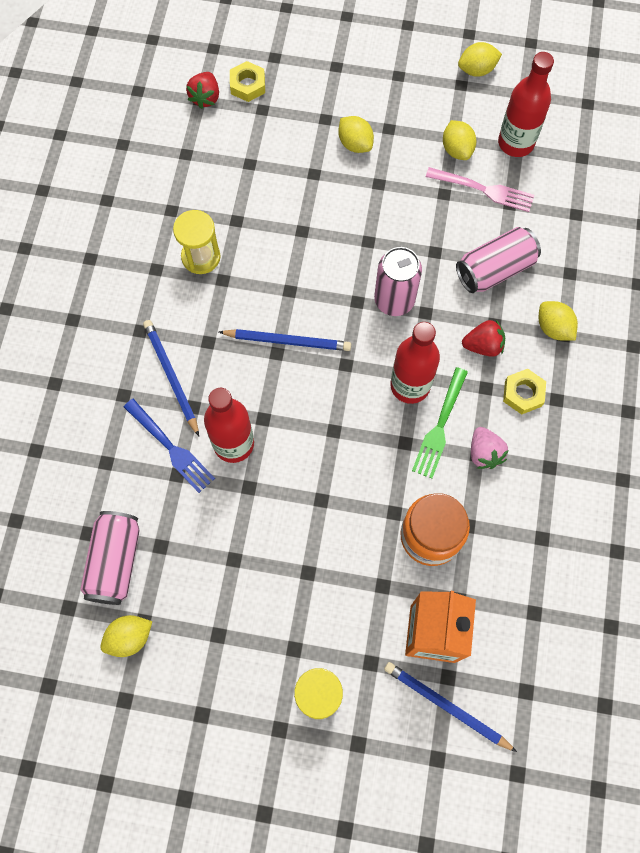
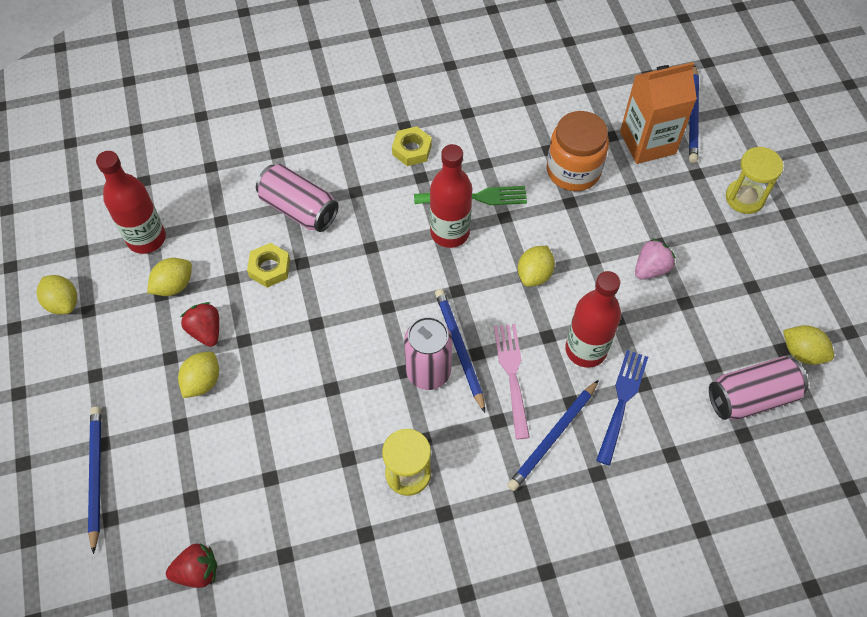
camera: 115 degrees left, 10 degrees down
(247, 85) = (162, 530): yellow nut -> yellow nut (269, 268)
(312, 56) = (95, 476): none -> blue pencil
(394, 300) = (370, 276): pink can -> pink can (428, 372)
(483, 190) = (213, 247): pink fork -> pink fork (512, 376)
(483, 345) = (381, 192): red strawberry -> red strawberry (206, 331)
(484, 453) = (481, 158): pink strawberry -> pink strawberry (651, 269)
(553, 328) = (338, 148): yellow lemon -> yellow lemon (534, 274)

